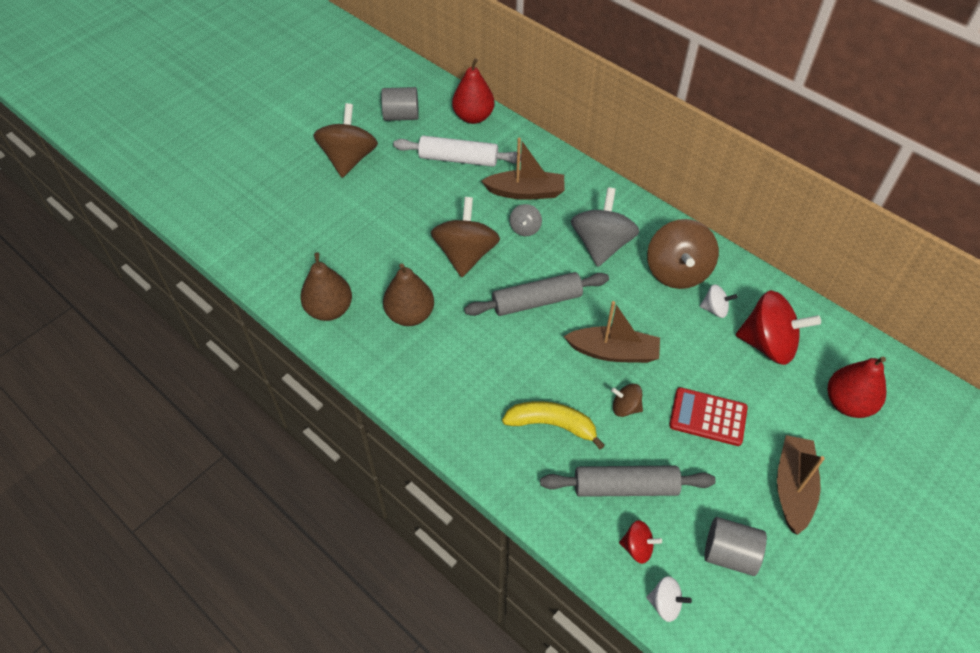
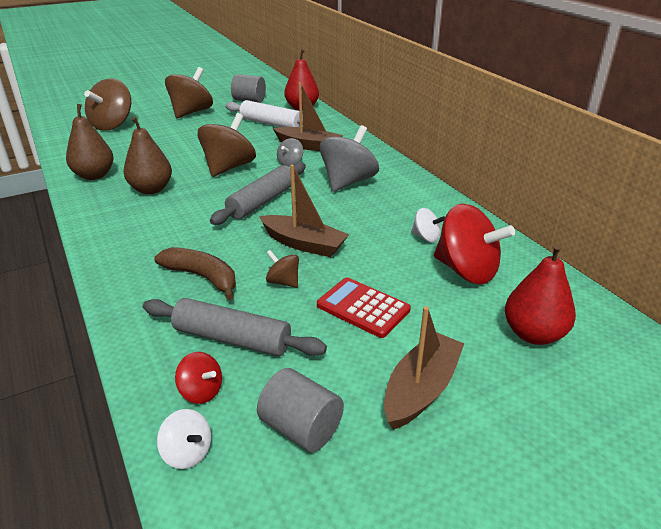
camera: 20 degrees right, 20 degrees down
(536, 301) = (262, 201): grey rolling pin -> grey rolling pin turned 60 degrees counterclockwise
(552, 425) = (202, 277): yellow banana -> brown banana
(677, 271) = (406, 208): brown spinning top -> brown spinning top (112, 125)

